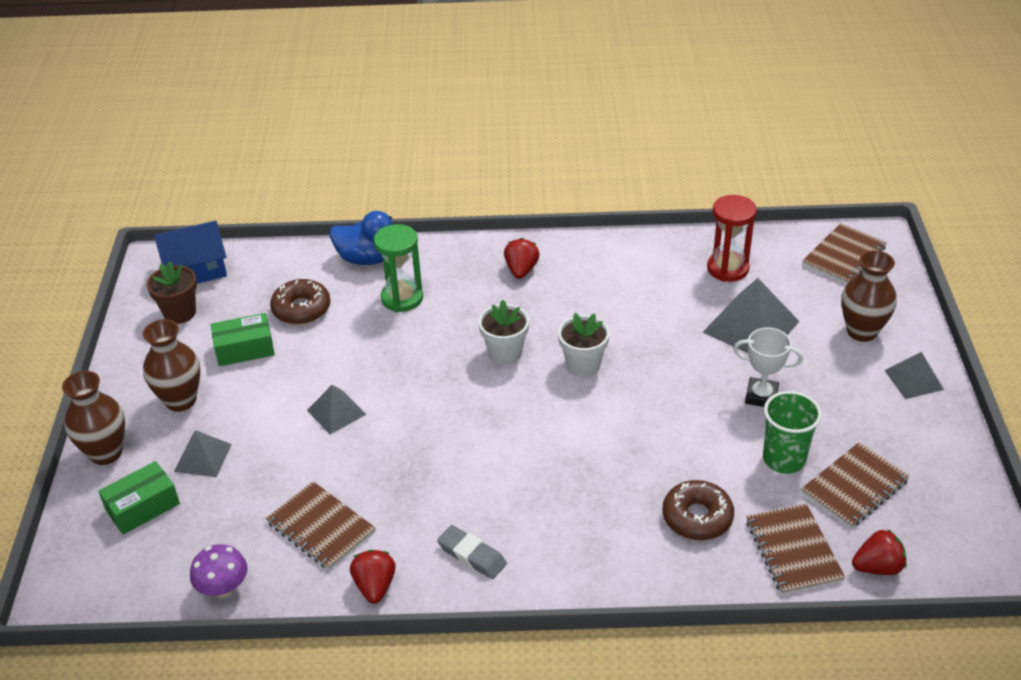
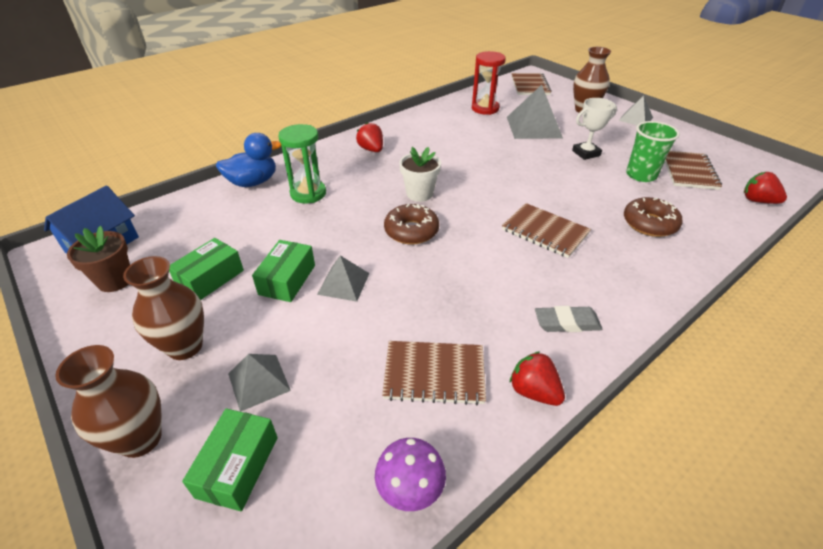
camera: 40 degrees left, 0 degrees up
(298, 383) = (287, 280): none -> green box
(301, 309) = (233, 231): brown donut -> brown donut (411, 231)
(583, 365) = (475, 179): white flower pot -> none
(793, 551) = (715, 214): brown notebook -> brown notebook (545, 232)
(877, 567) = (757, 201): red strawberry -> red strawberry turned 90 degrees counterclockwise

